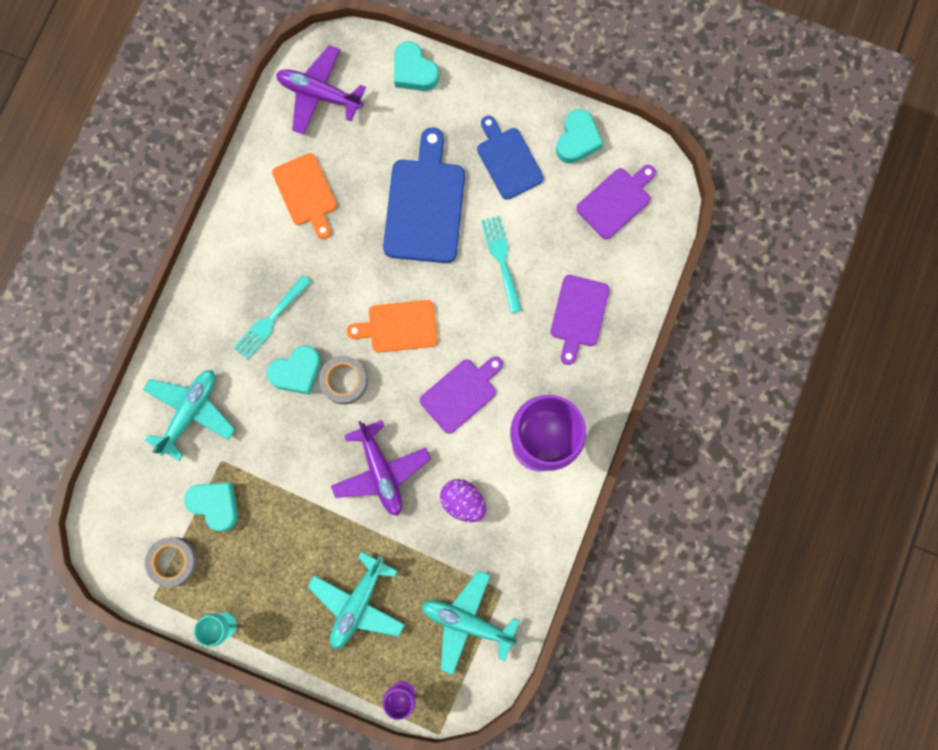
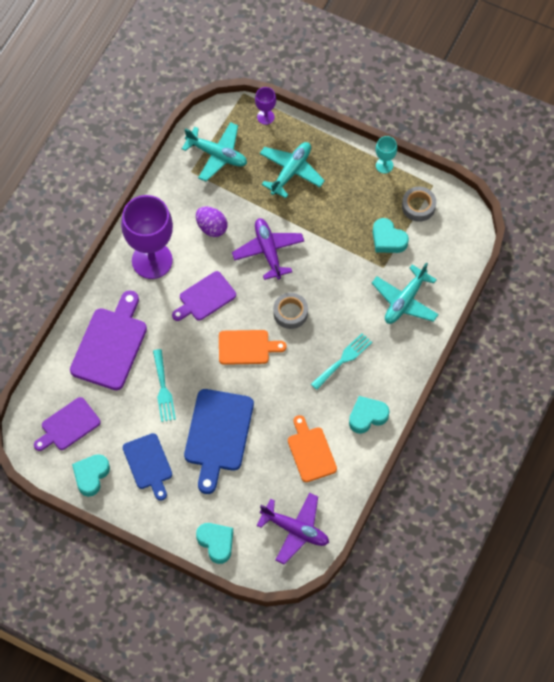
camera: 175 degrees left, 15 degrees down
(297, 372) = (325, 322): turquoise heart -> turquoise heart (367, 416)
(578, 315) = (110, 345): purple cutting board -> purple cutting board, size x1.57

